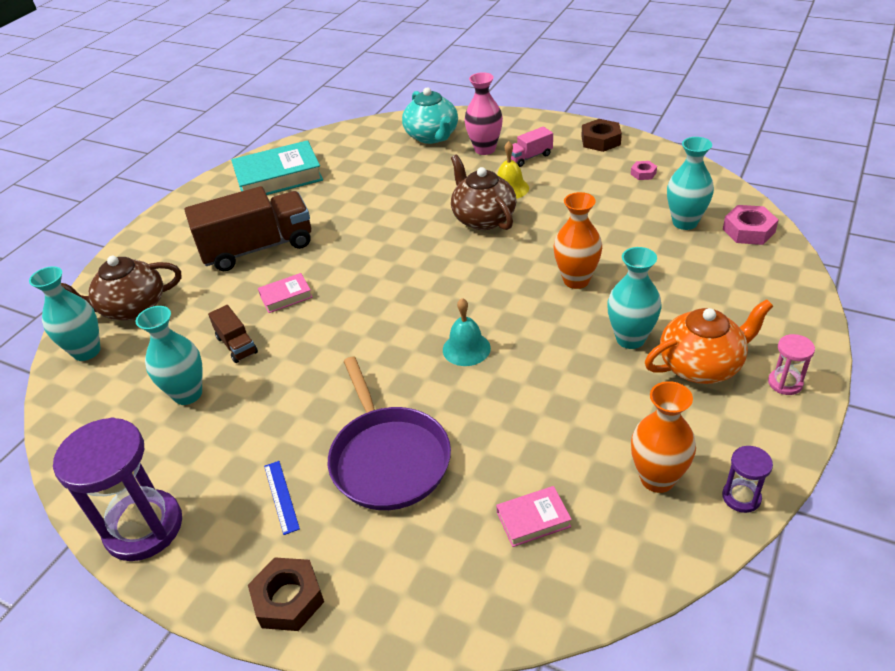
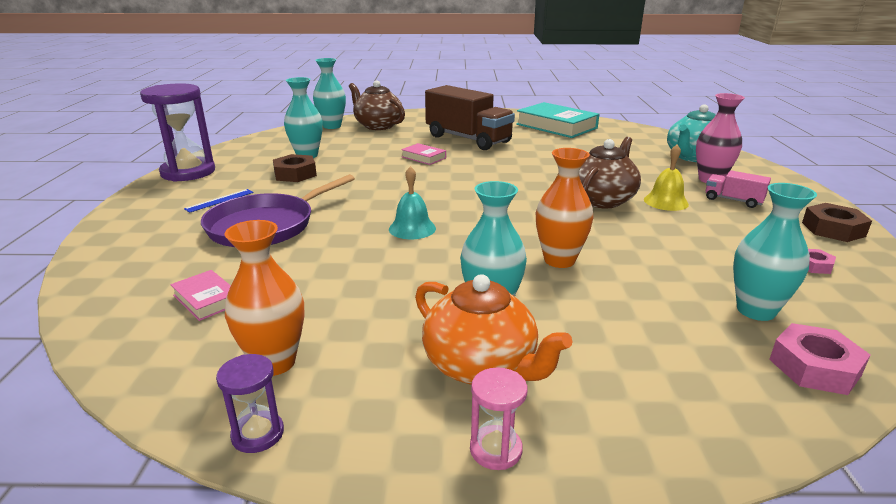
camera: 60 degrees right, 15 degrees down
(237, 345) = (362, 156): brown truck -> none
(288, 599) = (125, 223): brown nut -> brown nut (295, 174)

